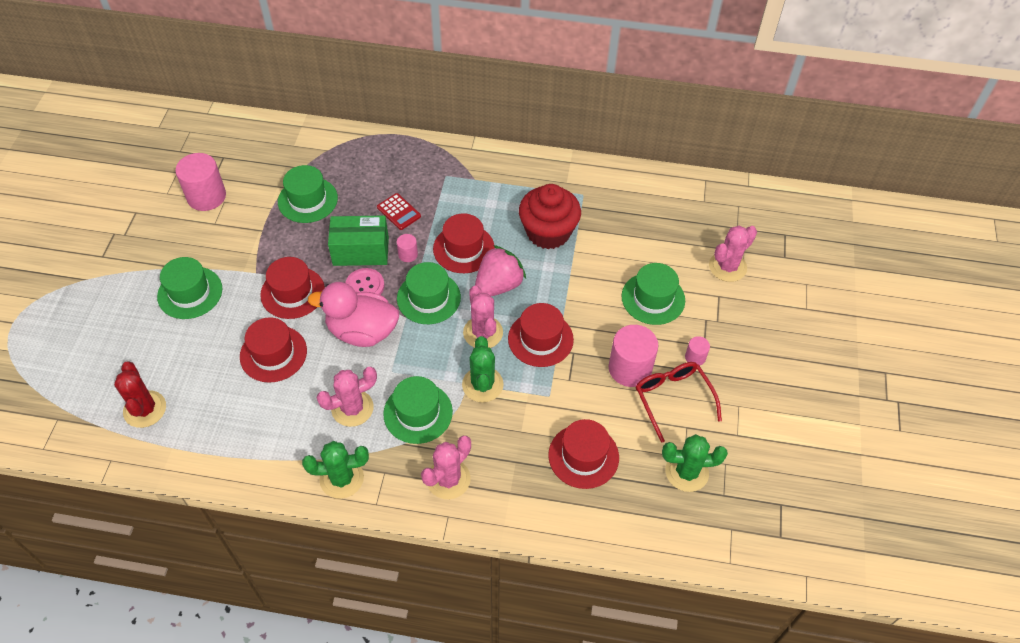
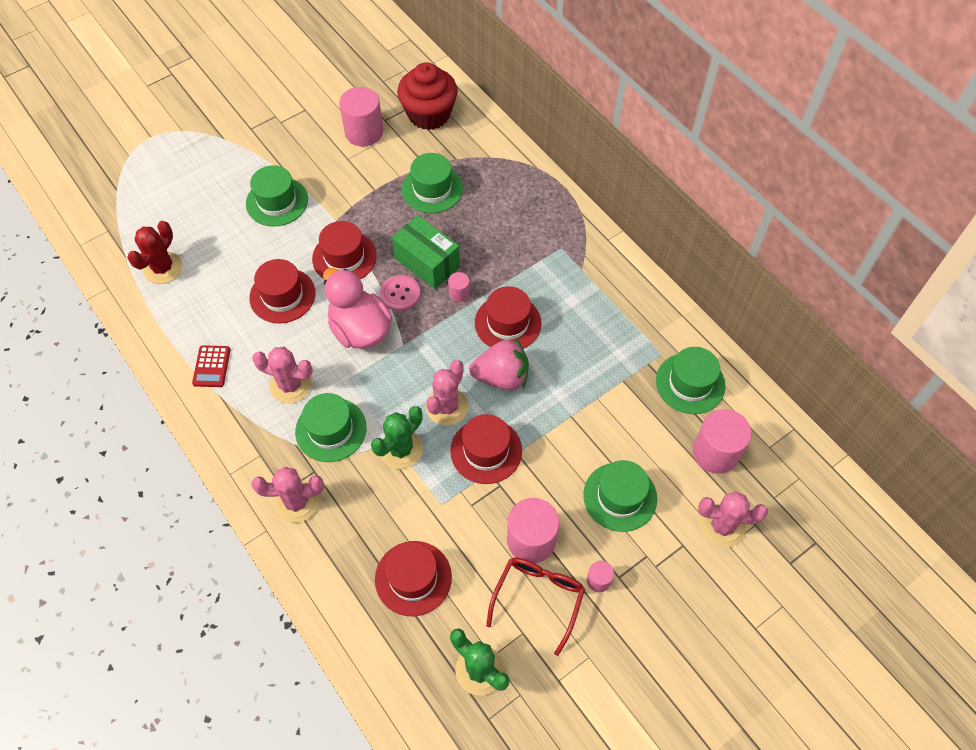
camera: 45 degrees right, 5 degrees up
(341, 478) = (228, 433): green cactus -> none
(399, 212) = (490, 251): red calculator -> red calculator (212, 366)
(428, 298) = (436, 342): green hat -> green hat (690, 383)
(548, 232) = (593, 364): red cupcake -> red cupcake (429, 114)
(678, 228) = (715, 452): none -> pink cylinder

